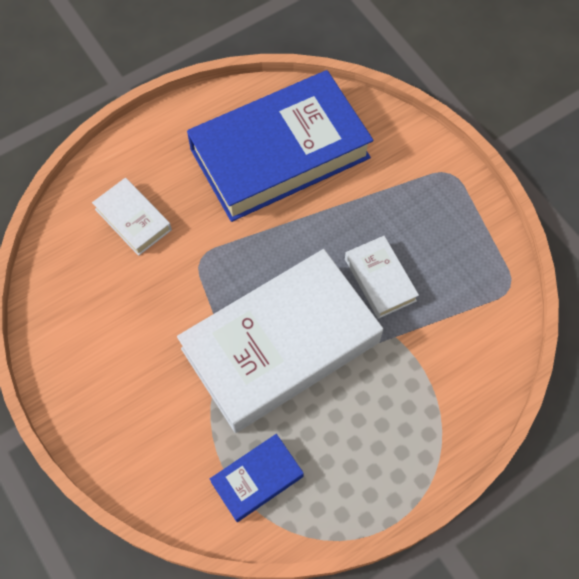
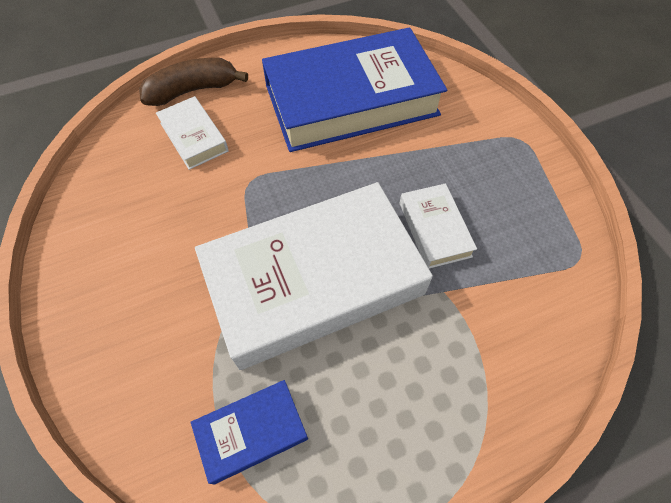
camera: 10 degrees right, 5 degrees down
(116, 166) = (192, 90): none -> brown banana

